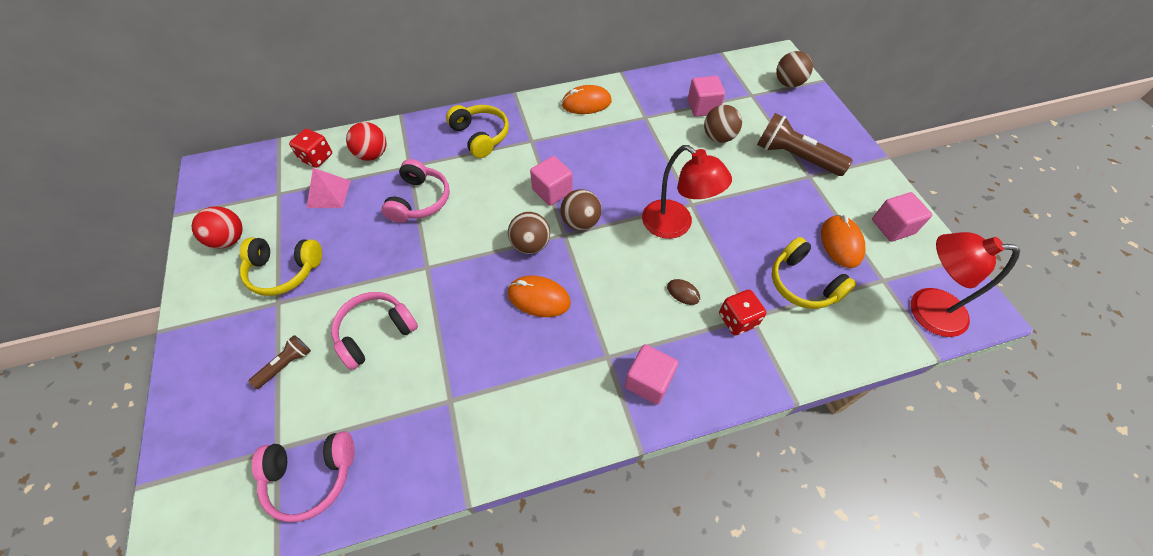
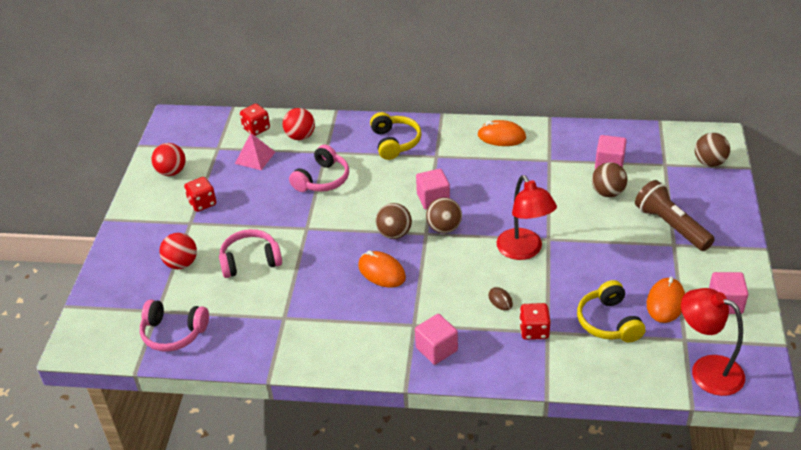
camera: 25 degrees right, 15 degrees down
(284, 271) = (202, 203): yellow headphones -> red dice
(286, 365) = (181, 263): brown flashlight -> red ball

